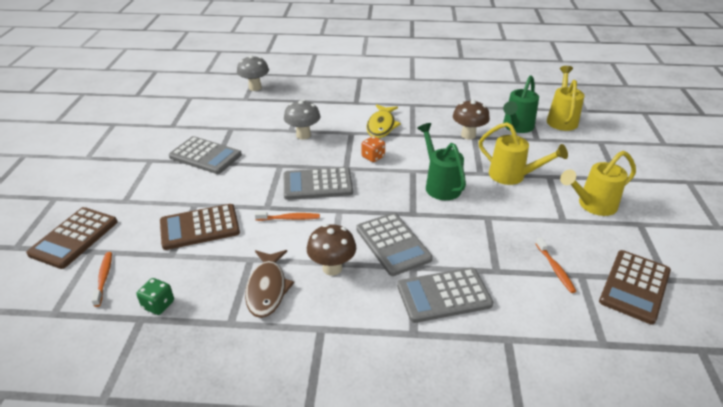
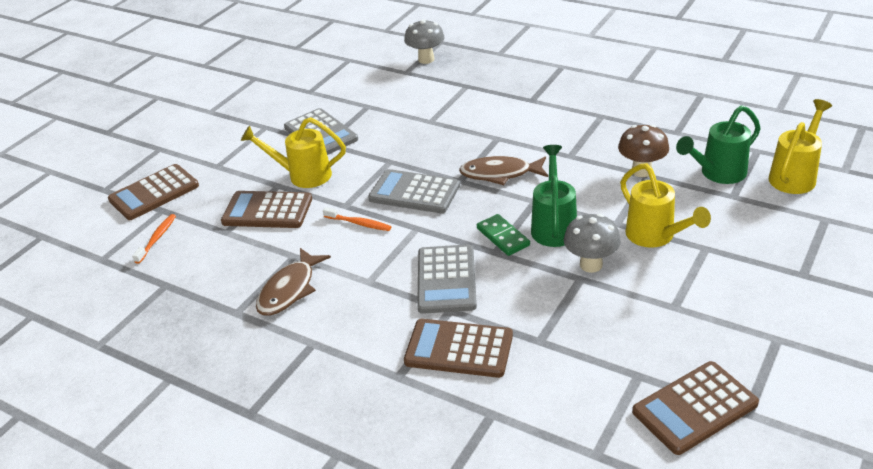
camera: 30 degrees right, 0 degrees up
(158, 305) = (186, 277): green dice -> none
(303, 135) = (439, 130): grey mushroom -> grey mushroom (591, 265)
(332, 268) = (365, 287): brown mushroom -> none
(373, 157) = (500, 174): orange dice -> brown fish
(381, 126) = (539, 137): yellow fish -> none
(410, 201) = (503, 237): none -> green domino
(444, 295) = (459, 349): grey calculator -> brown calculator
(555, 269) = (611, 359): orange toothbrush -> none
(592, 205) = (731, 299): yellow watering can -> yellow watering can (303, 175)

